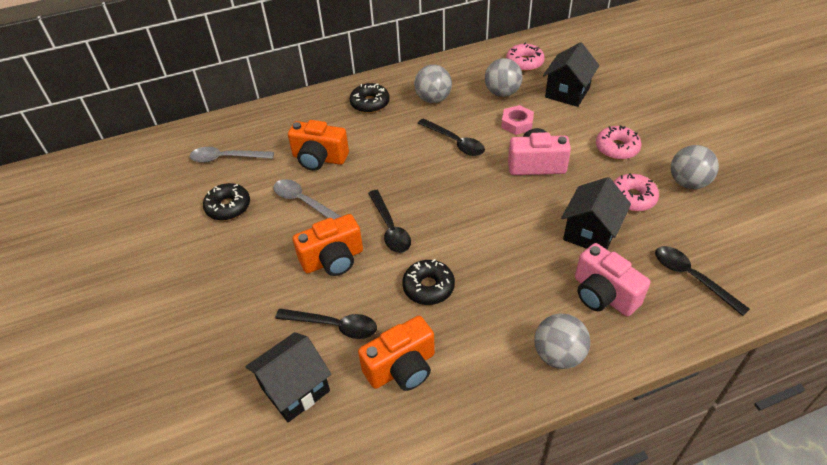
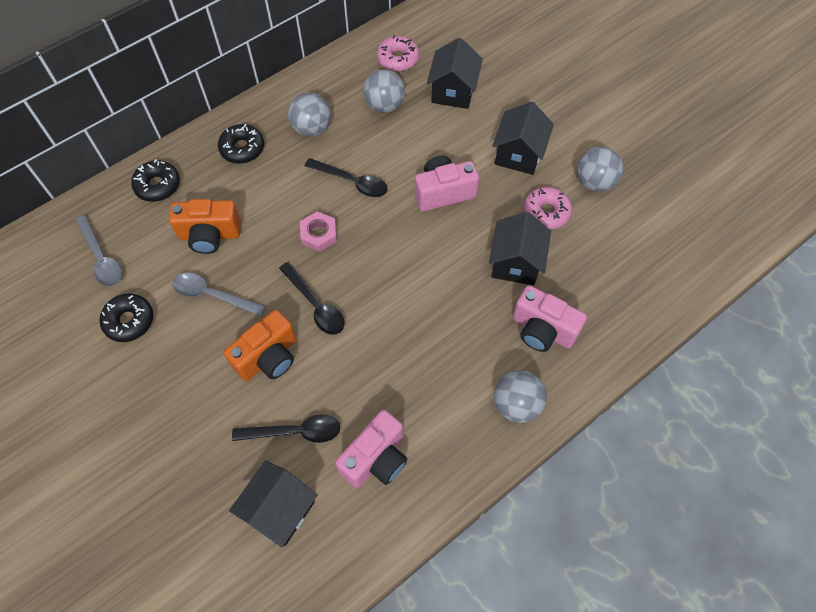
camera: 20 degrees left, 15 degrees up
(226, 158) = (101, 258): grey spoon -> grey spoon turned 105 degrees counterclockwise
(402, 368) = (376, 458): orange camera -> pink camera
(428, 287) = (375, 364): black donut -> black donut (158, 185)
(517, 123) = (411, 144): pink nut -> pink nut (319, 234)
(617, 148) = (519, 154): pink donut -> black house
(692, 277) = (617, 291): black spoon -> none

